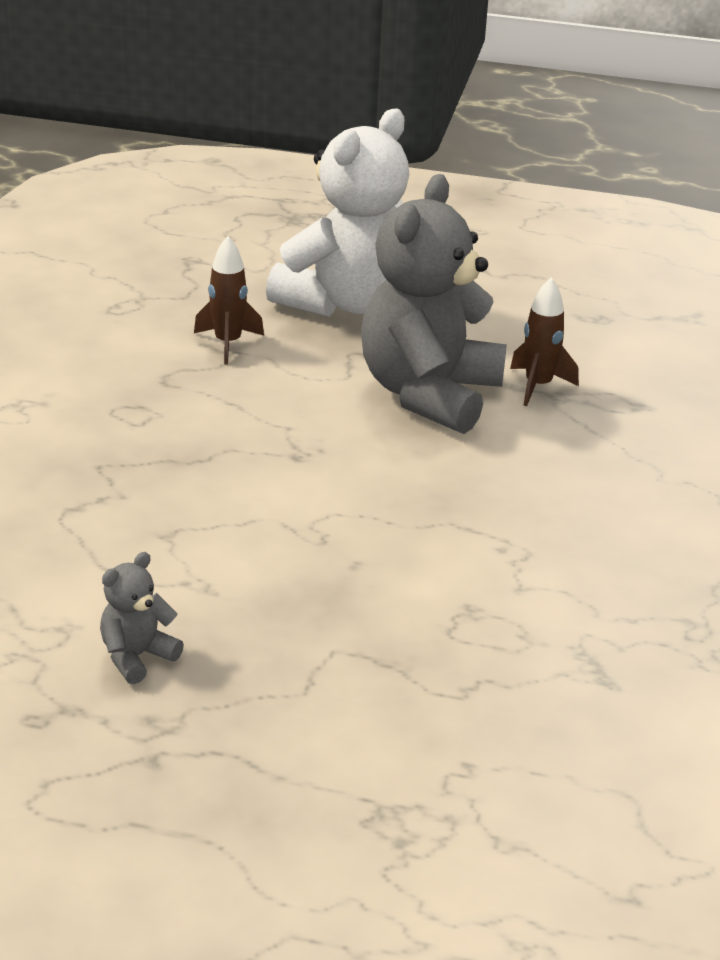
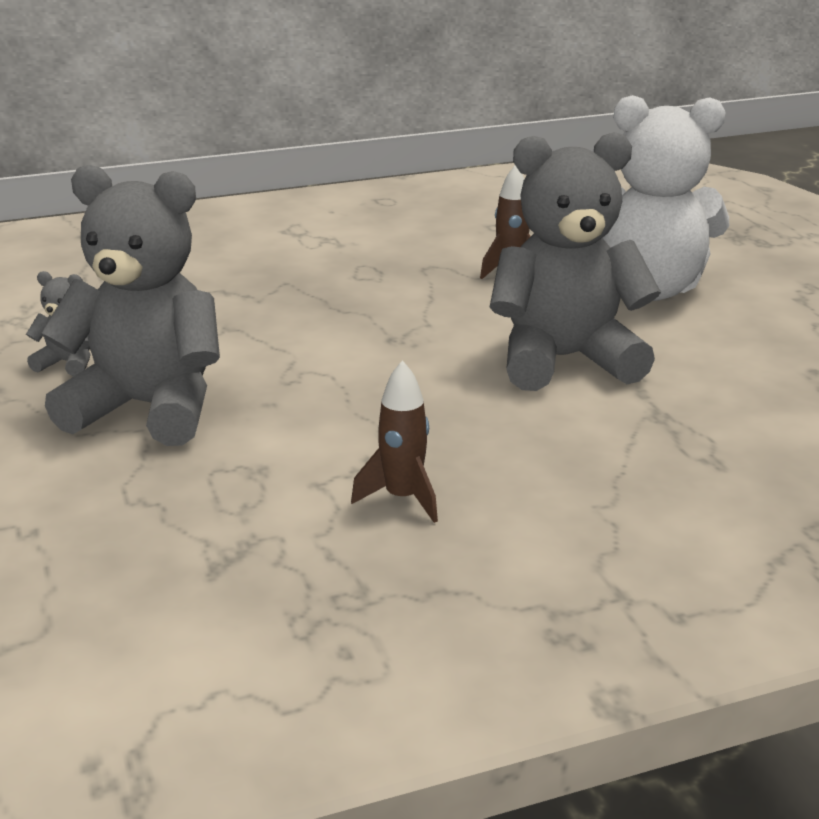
camera: 60 degrees right, 5 degrees down
(294, 634) = (148, 408): none -> grey teddy bear
(538, 386) = (659, 401): brown rocket -> brown rocket (402, 498)

